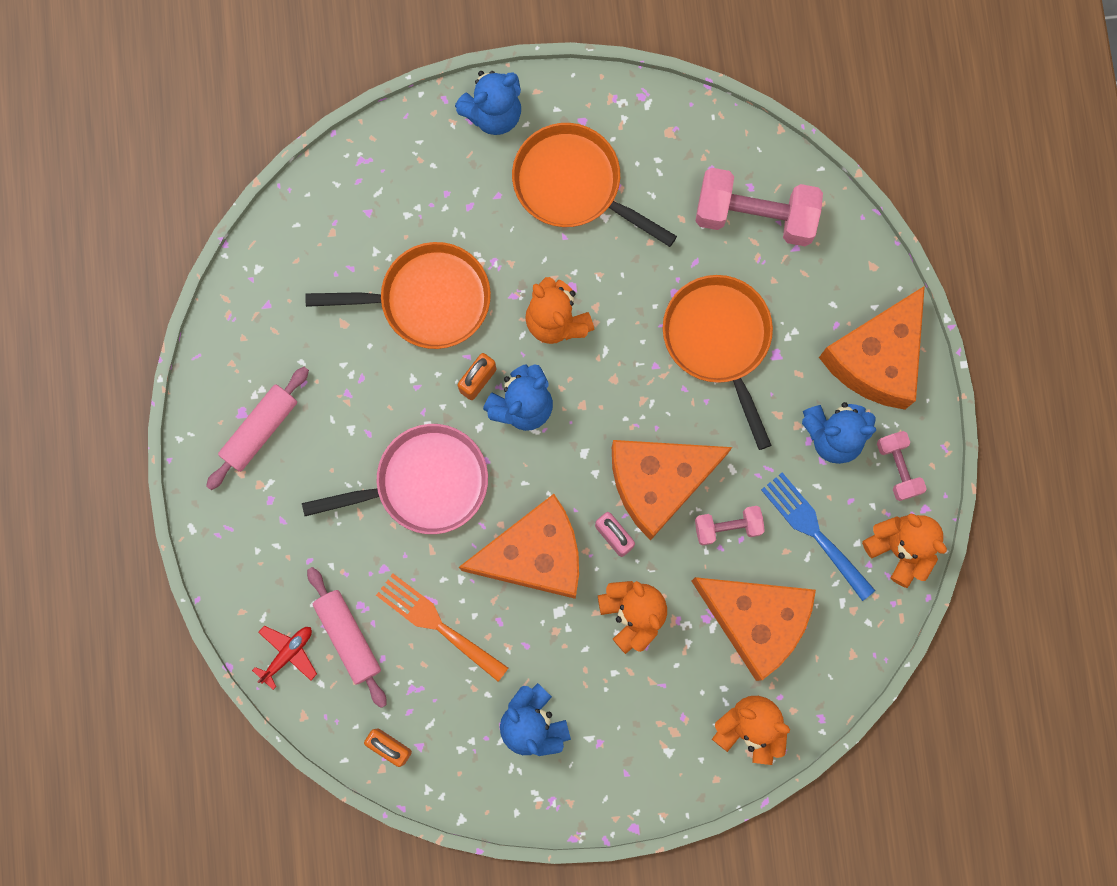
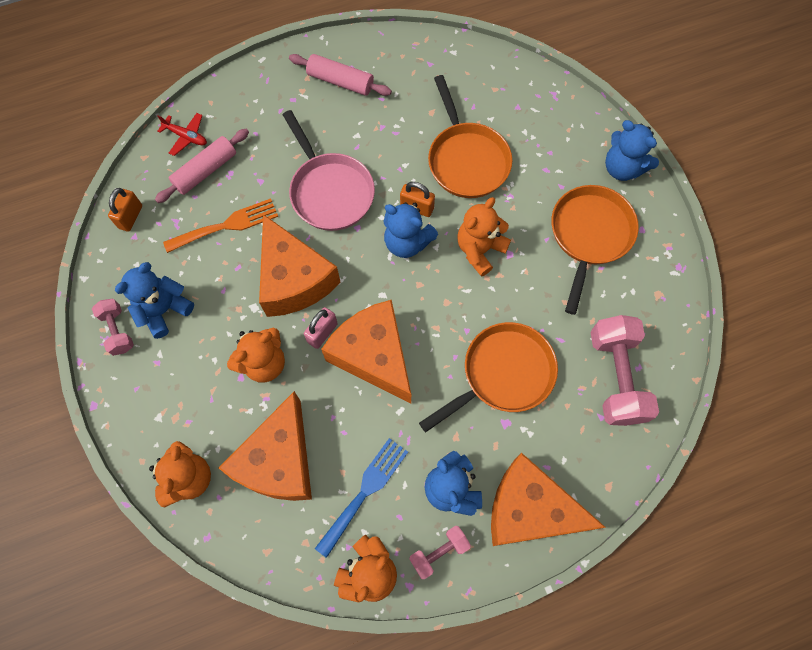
camera: 75 degrees right, 10 degrees down
(437, 624) = (227, 225): orange fork -> orange fork turned 45 degrees clockwise
(727, 527) = (351, 419): pink dumbbell -> pink dumbbell (117, 331)

